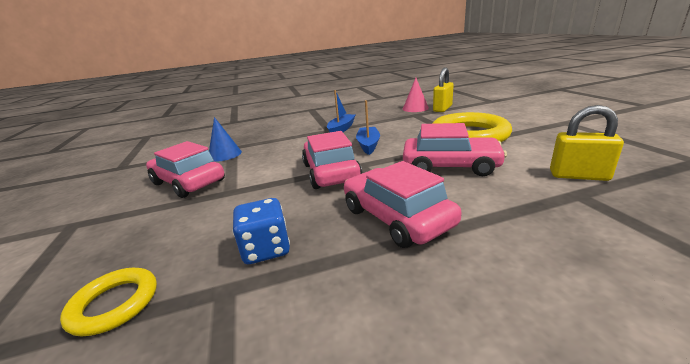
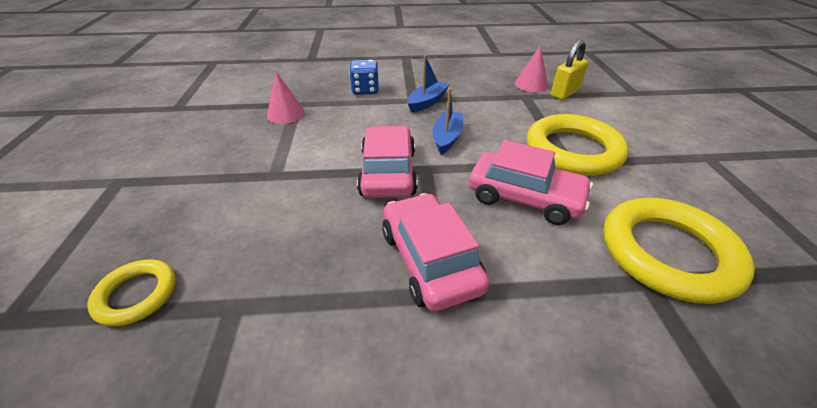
camera: 10 degrees right, 15 degrees up
(188, 182) = (237, 149): pink car -> none
(224, 154) = (286, 114): blue cone -> pink cone
(266, 249) = (286, 266): blue dice -> blue dice (365, 90)
(578, 175) = (667, 253): yellow padlock -> yellow ring

